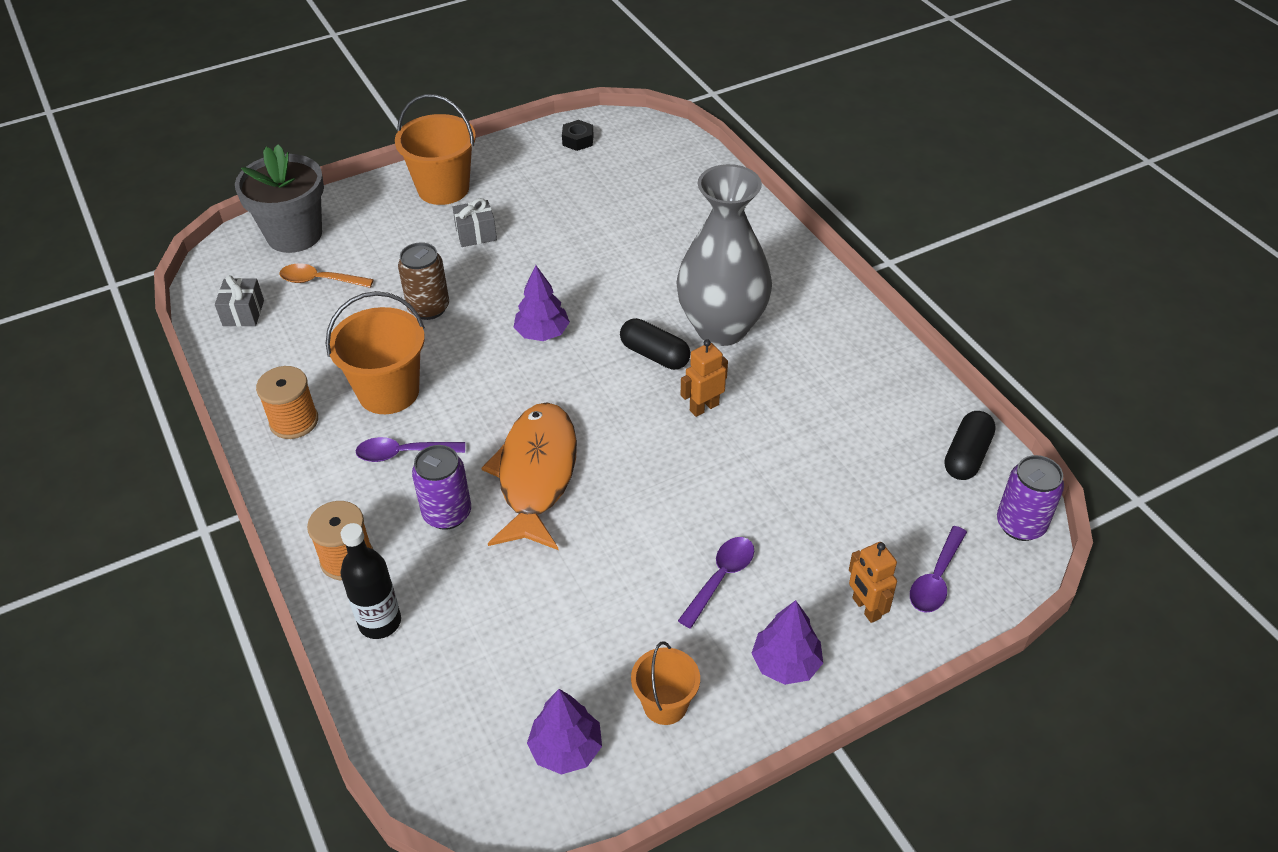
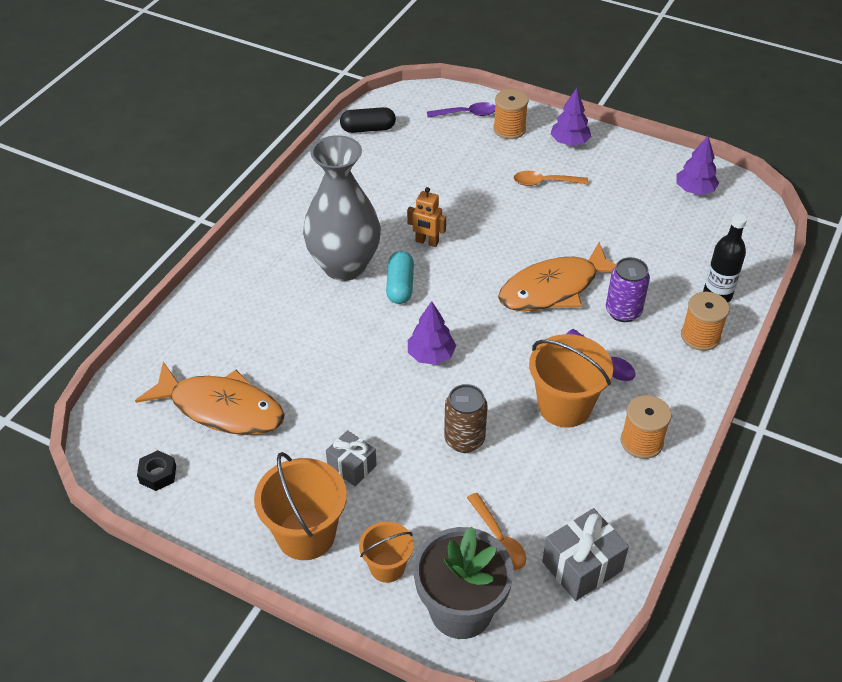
camera: 125 degrees left, 0 degrees up
(243, 313) = (582, 566): grey gift -> grey gift, size x1.52
(611, 189) = (221, 408): none -> orange fish
(654, 355) = (400, 286): black capsule -> turquoise capsule
(665, 704) = (635, 170): orange bucket -> orange bucket (387, 567)
(721, 578) = (544, 182): purple spoon -> orange spoon
(866, 608) = (509, 129): orange robot -> orange spool
(1020, 525) = (402, 98): purple can -> none

